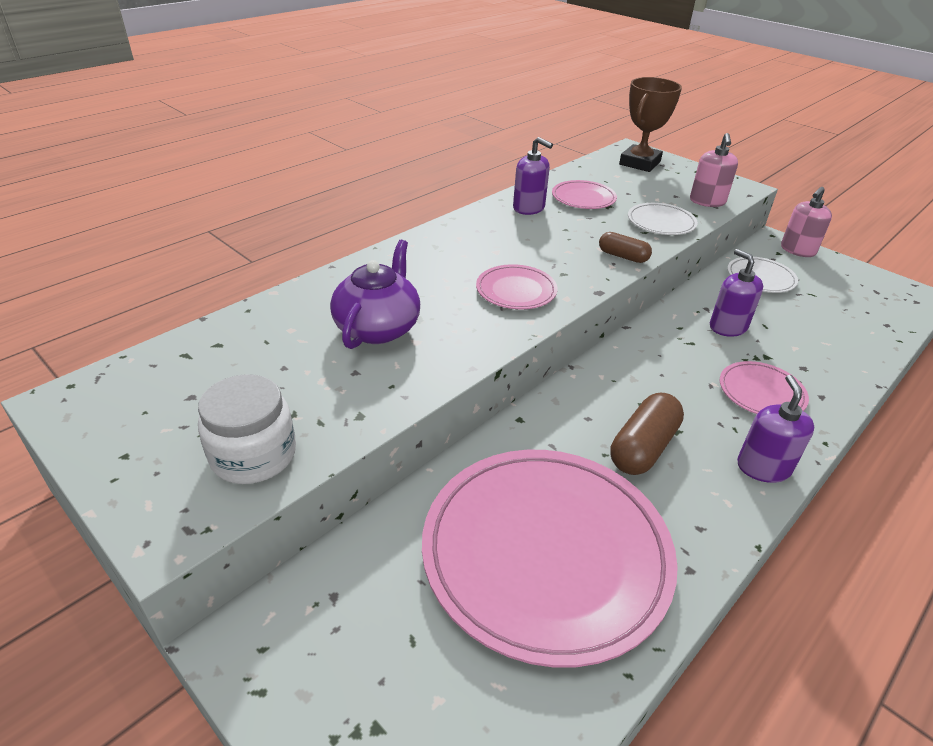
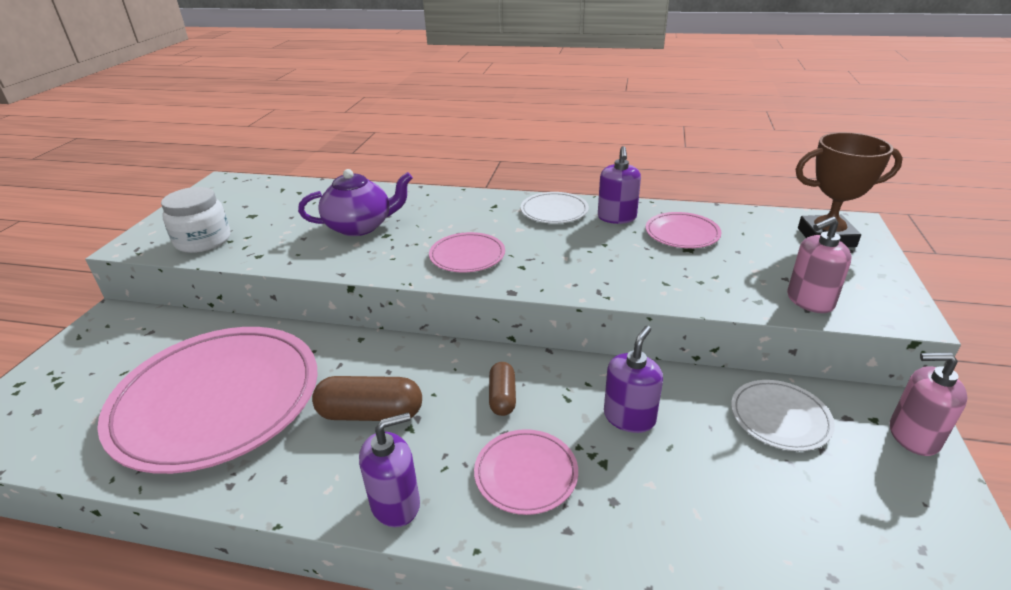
camera: 60 degrees right, 5 degrees down
(623, 256) = (595, 285): brown capsule -> brown capsule (502, 397)
(661, 222) = (702, 286): white plate -> white plate (554, 211)

